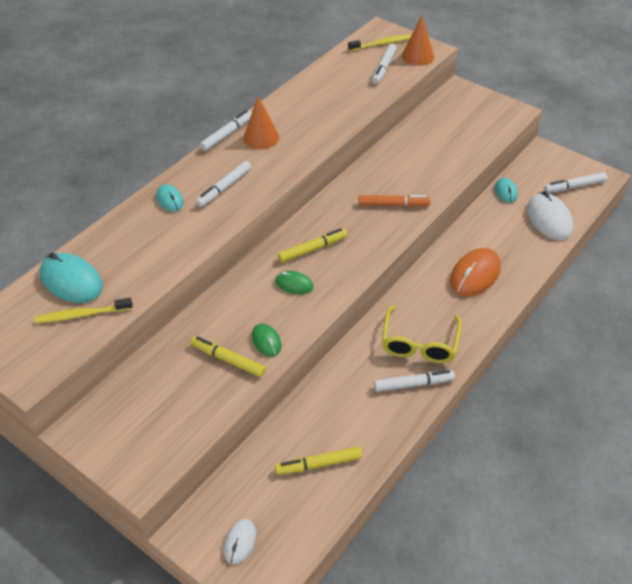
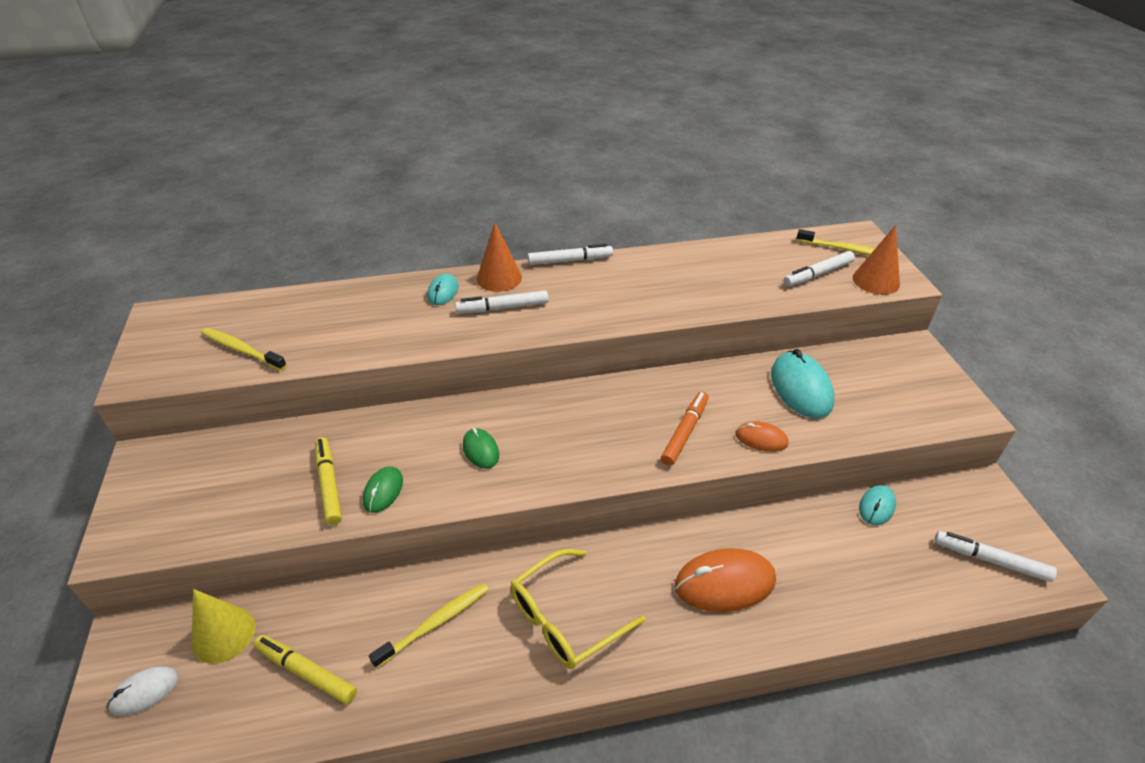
camera: 40 degrees right, 5 degrees down
(71, 281) = (276, 316): turquoise mouse -> turquoise mouse (800, 388)
(246, 485) = (223, 634): none -> yellow cone
(261, 138) = (597, 279): orange cone -> orange cone (499, 278)
(312, 249) = (542, 426): yellow marker -> none
(357, 394) = (434, 624): none -> yellow toothbrush
(393, 205) = (685, 432): orange marker -> orange marker turned 105 degrees counterclockwise
(413, 384) = (503, 663): white marker -> none
(434, 185) = (761, 439): none -> orange mouse
(549, 219) = (905, 579): white mouse -> none

